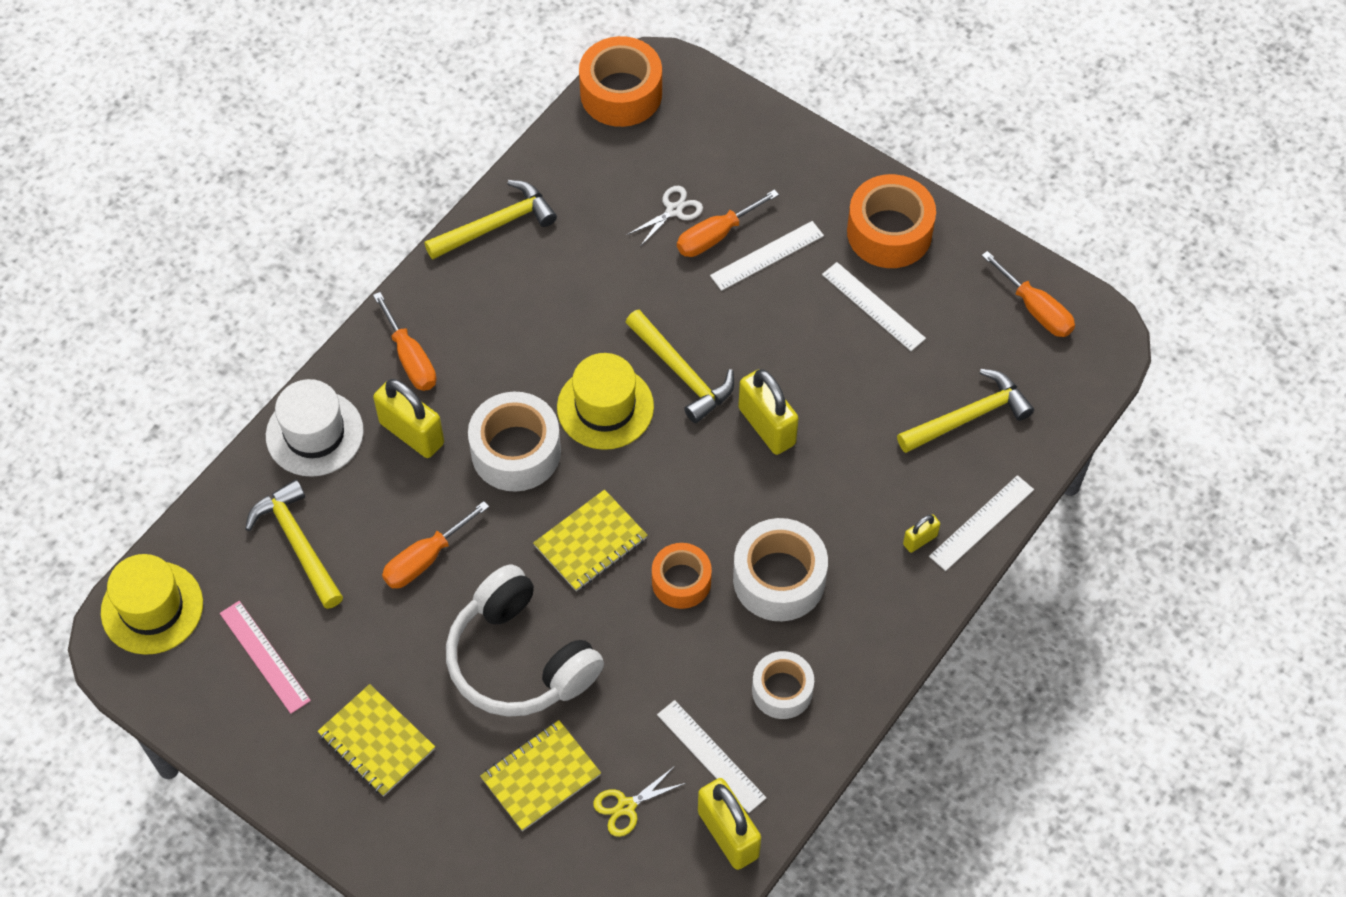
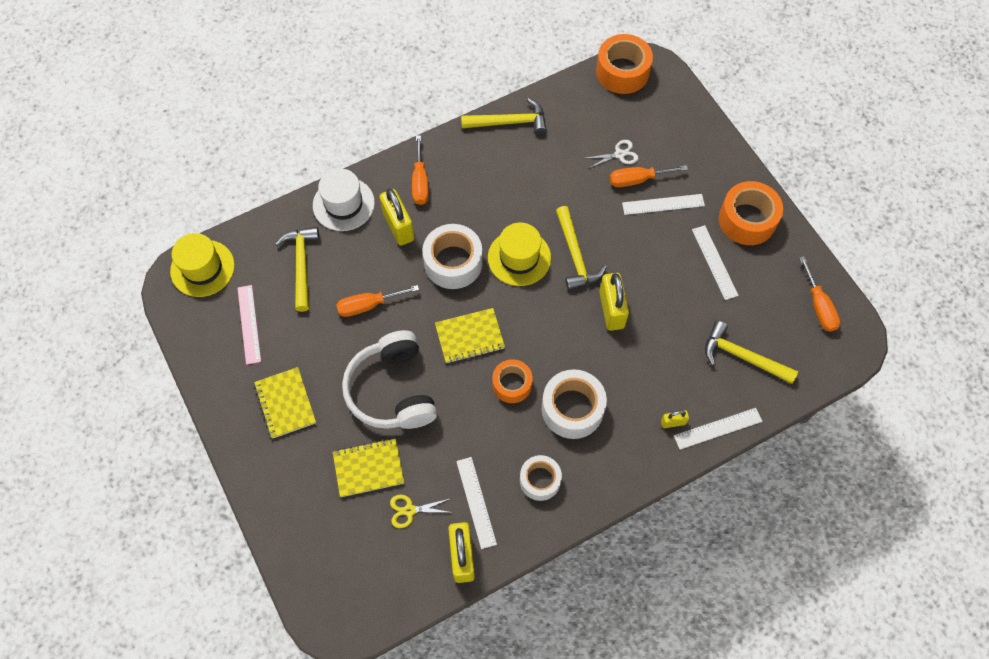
camera: 25 degrees right, 5 degrees up
(969, 416) = (742, 356): yellow hammer -> yellow hammer turned 150 degrees counterclockwise

